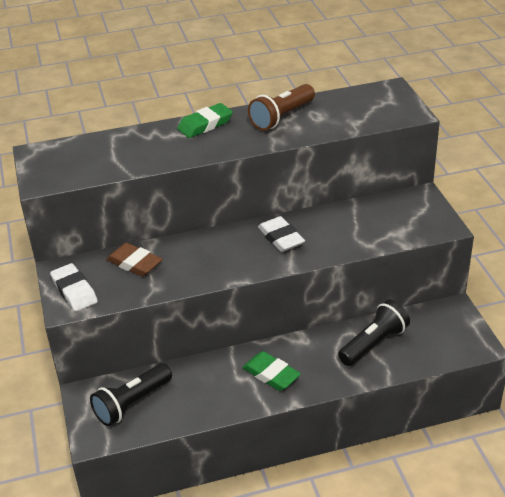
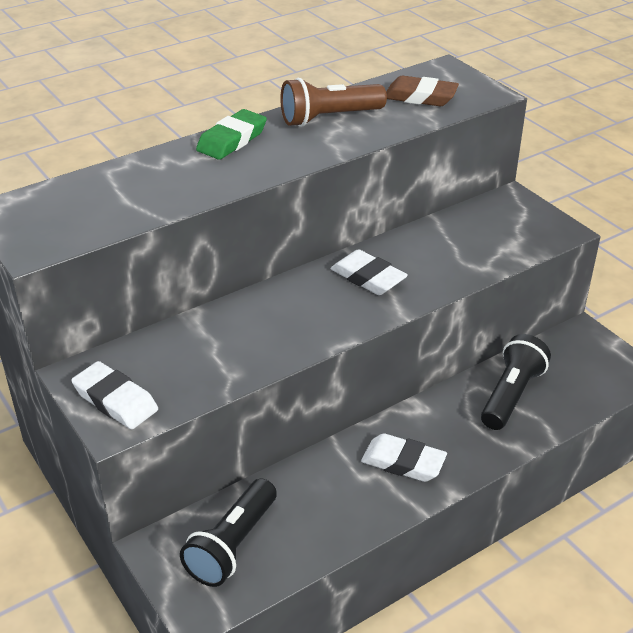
camera: 20 degrees left, 0 degrees up
(134, 263) = (185, 346): brown eraser -> brown eraser (420, 97)
(271, 374) = (403, 462): green eraser -> white eraser
(282, 117) = (329, 118): brown flashlight -> brown flashlight turned 45 degrees clockwise

